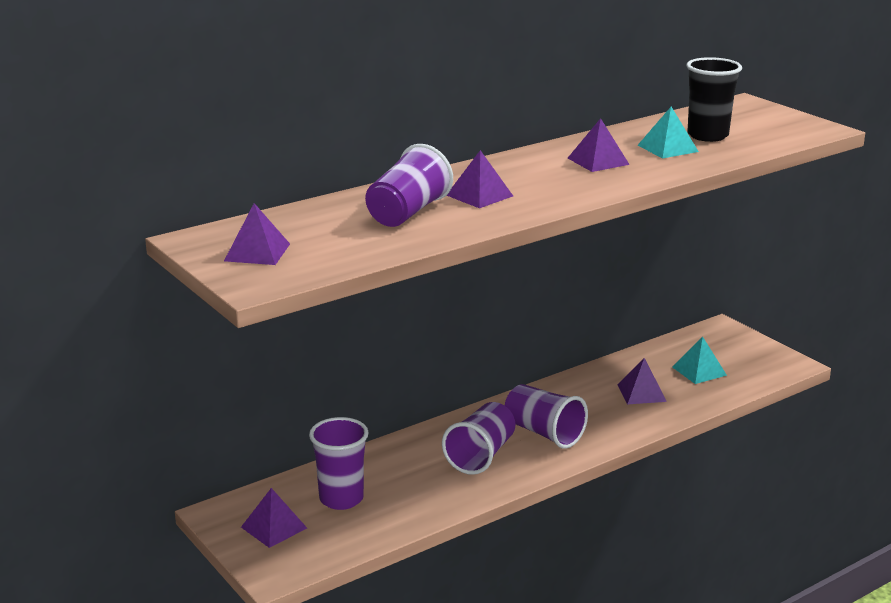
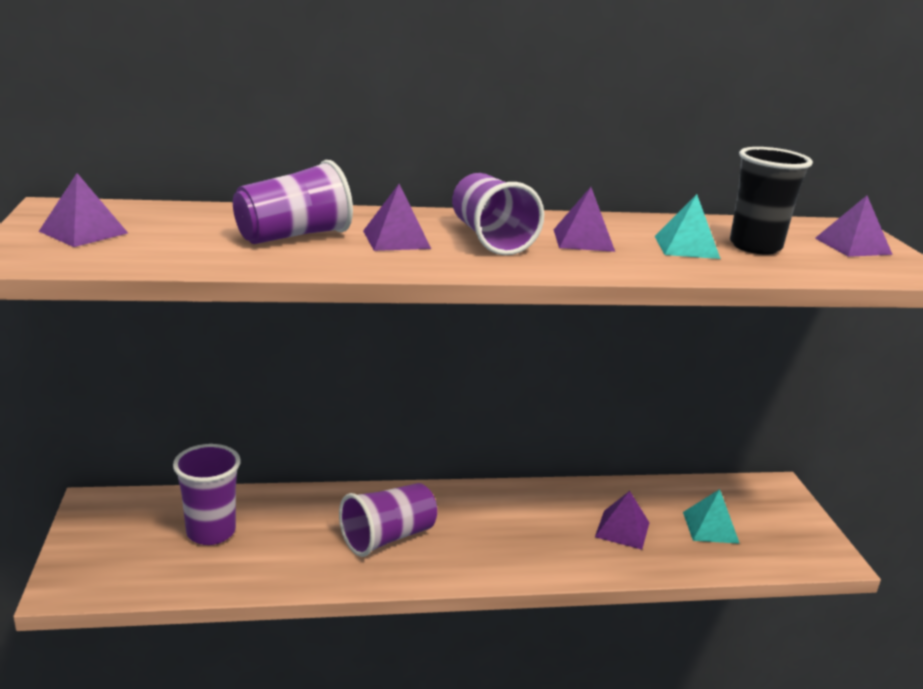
camera: 25 degrees right, 0 degrees up
(274, 527) = (121, 537): purple pyramid -> purple pyramid (853, 246)
(544, 433) = (475, 537): purple cup -> purple cup (490, 238)

